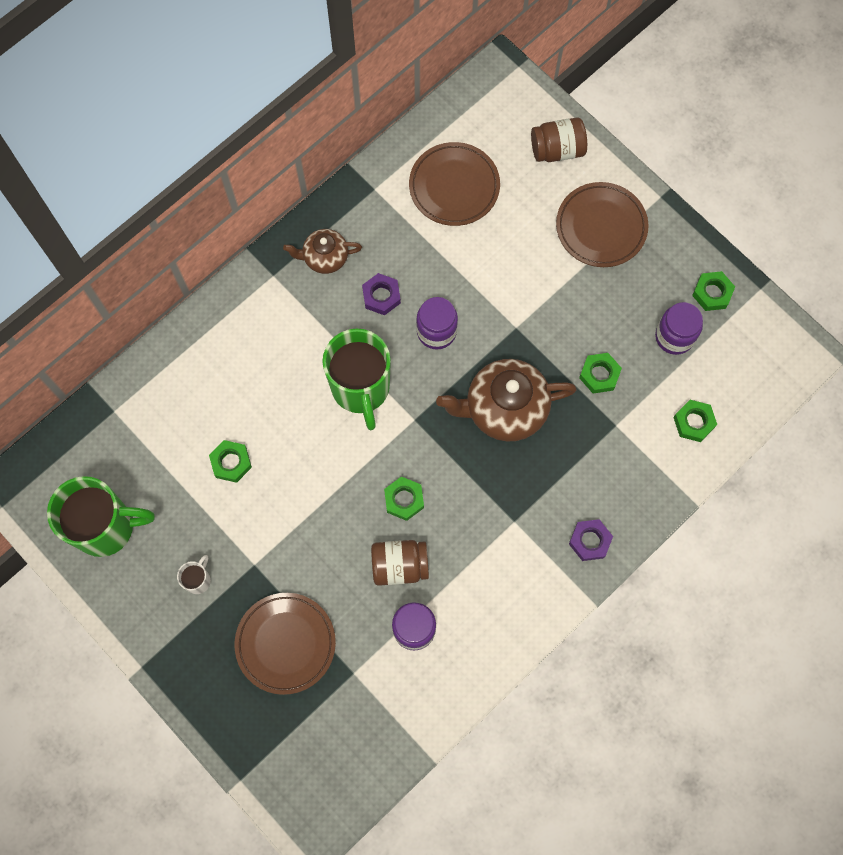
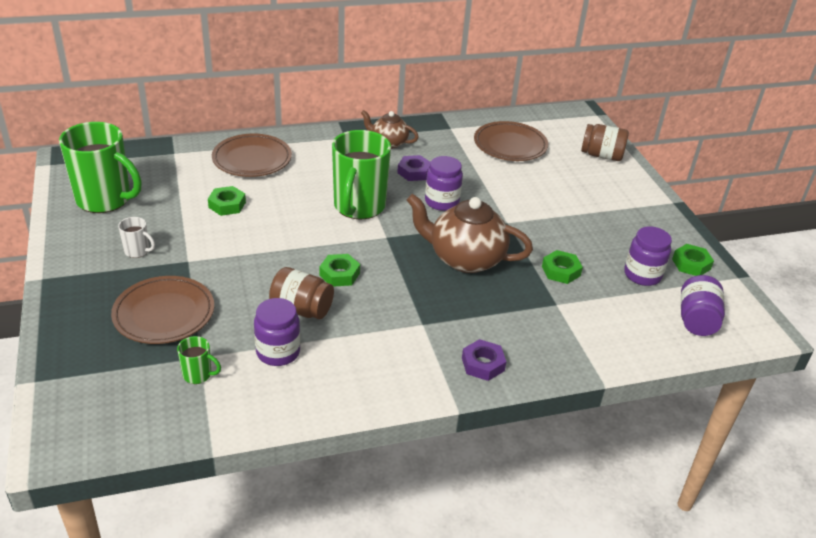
camera: 25 degrees right, 35 degrees down
(198, 580) = (137, 251): white mug -> white mug turned 60 degrees clockwise
(367, 693) = (198, 375): none -> green mug
(601, 227) = (613, 200): brown plate -> brown plate (252, 159)
(694, 422) = (631, 330): green nut -> none
(744, 375) = (696, 320): none -> purple jar

